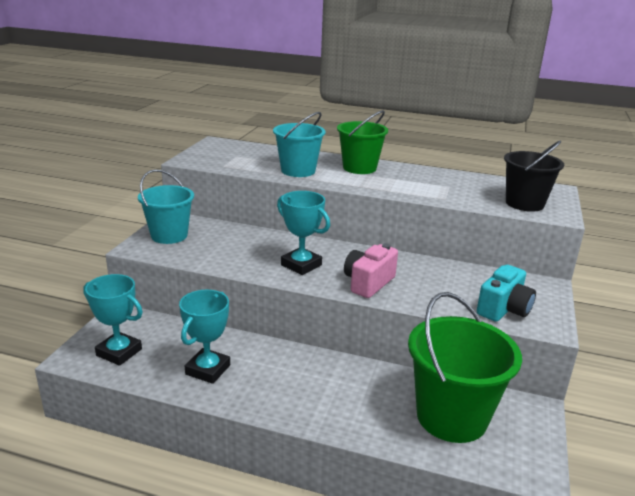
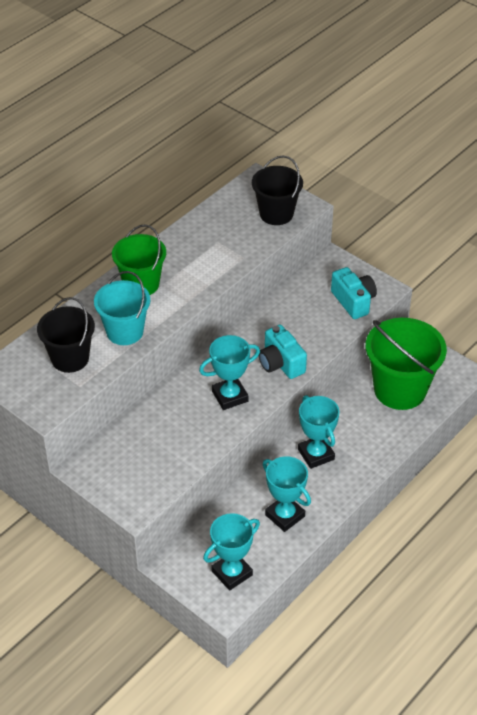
camera: 65 degrees left, 20 degrees up
(169, 235) = (120, 479): turquoise bucket -> none
(251, 159) = (70, 358): none -> black bucket
(304, 372) = (316, 454): none -> turquoise trophy
(368, 283) = (280, 363): pink camera -> turquoise camera

